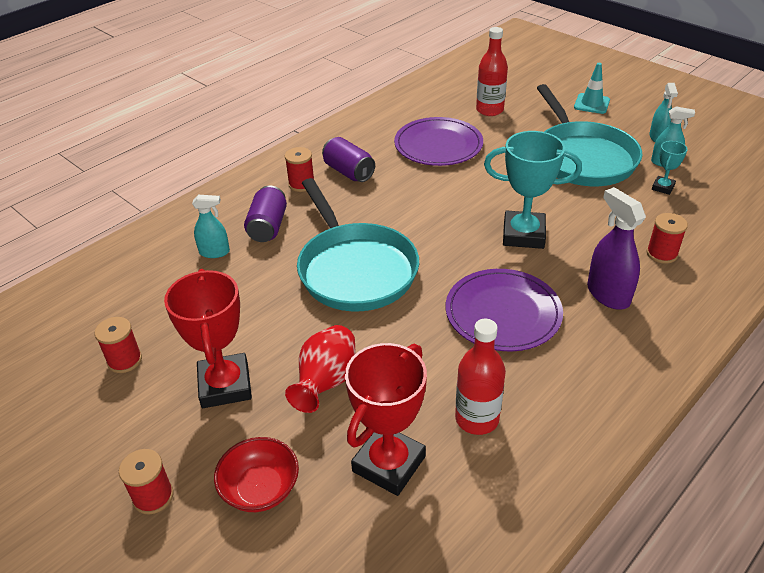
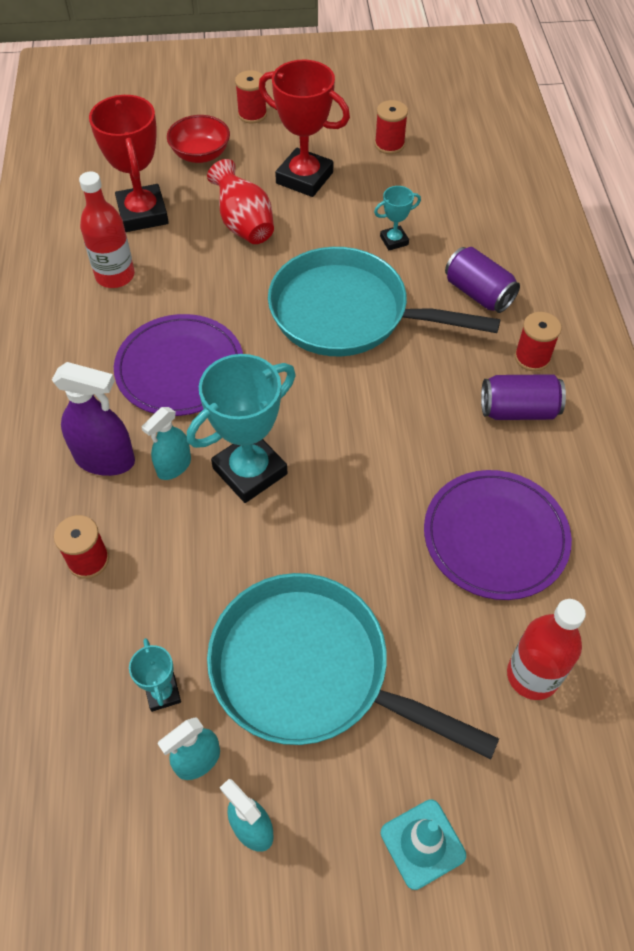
camera: 130 degrees right, 15 degrees up
(214, 252) = (475, 242): turquoise spray bottle -> turquoise spray bottle (174, 466)
(254, 289) = (394, 240): none -> turquoise trophy

